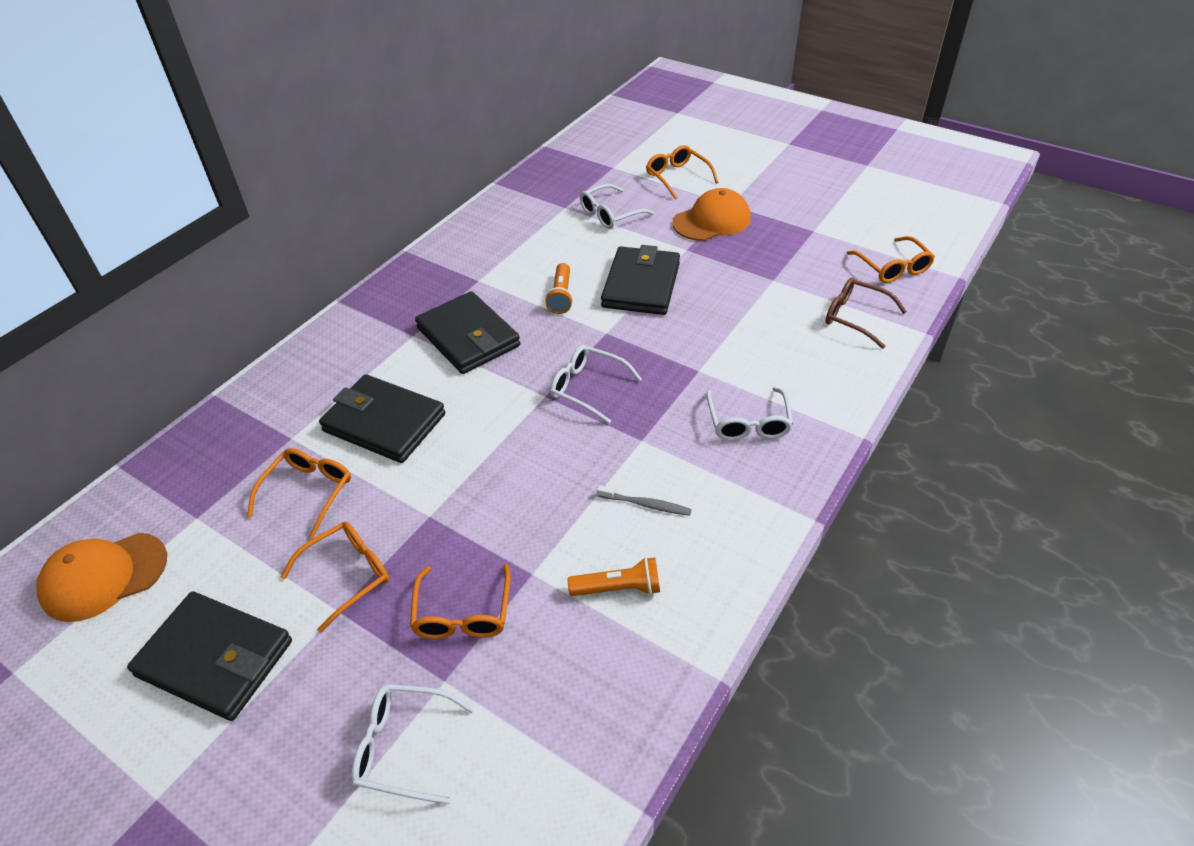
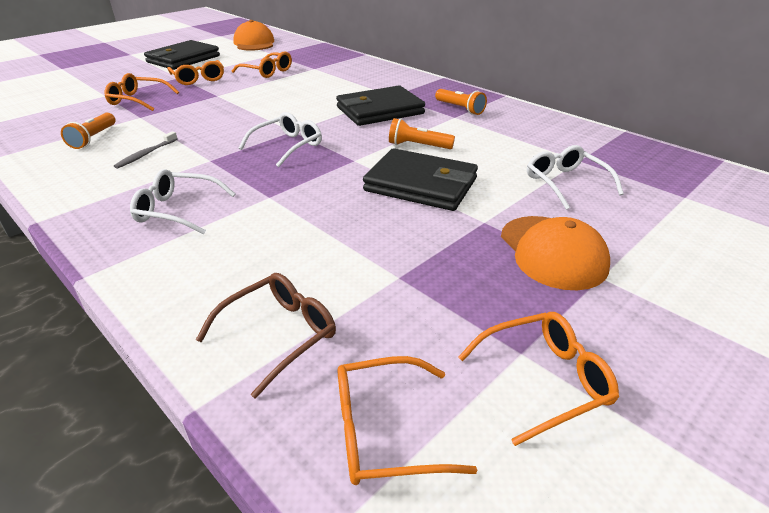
camera: 100 degrees right, 10 degrees down
(384, 423) = (307, 87): black wallet -> none
(404, 747) = (84, 87): white glasses -> none
(453, 278) = (460, 108): none -> orange flashlight
(677, 177) = (673, 242): orange glasses -> orange glasses (544, 380)

